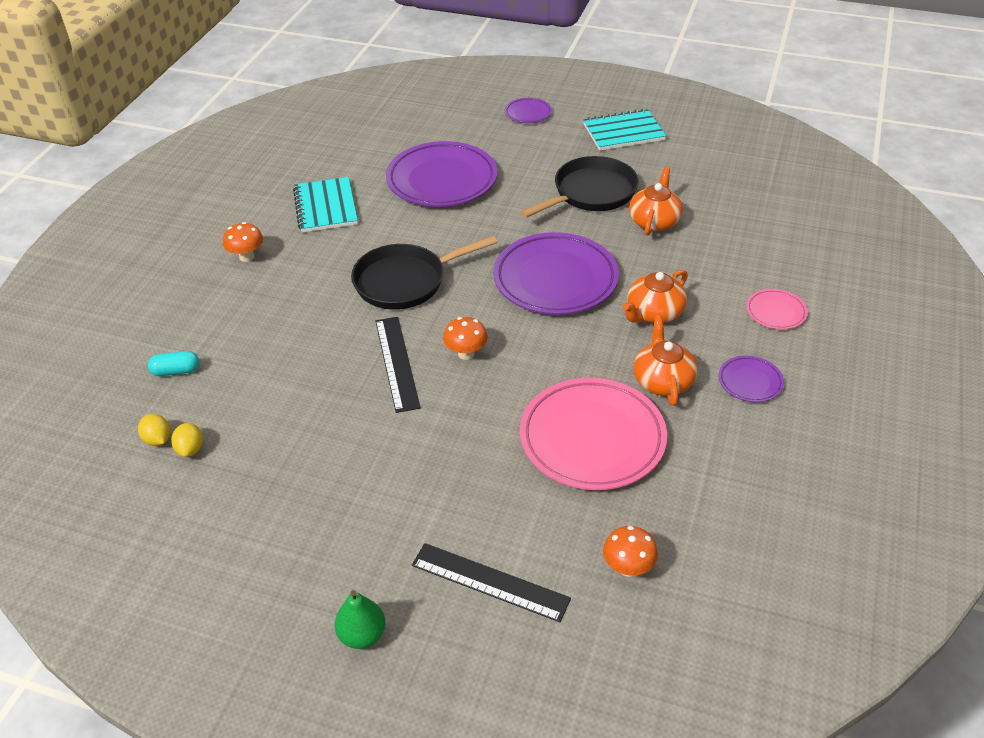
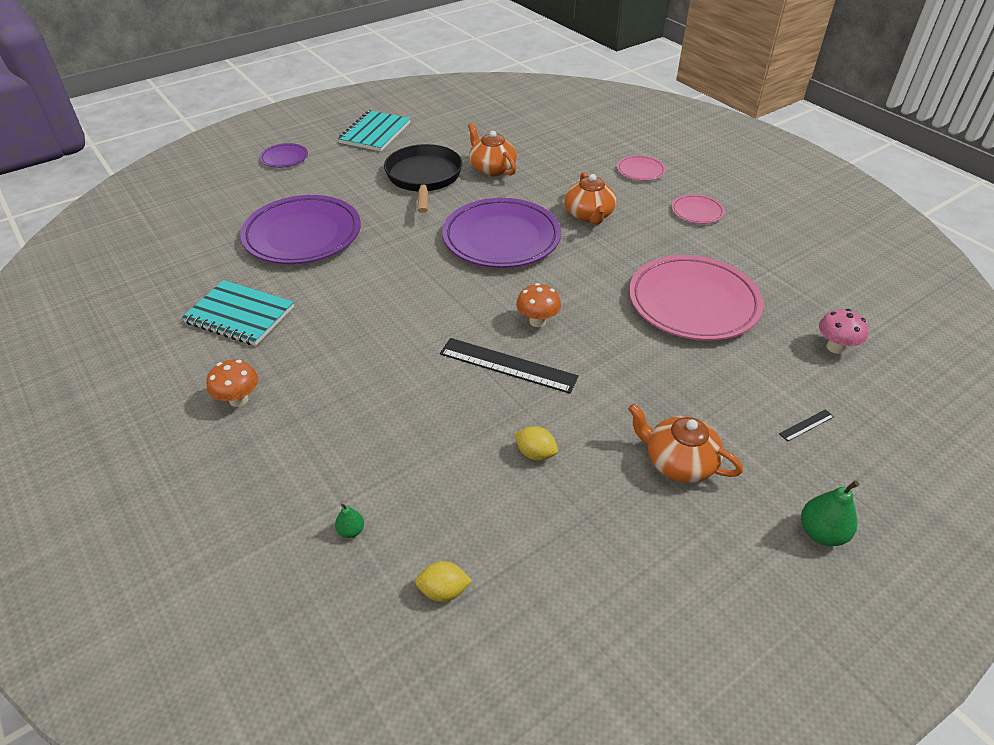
camera: 55 degrees left, 0 degrees up
(176, 371) = (351, 530): turquoise capsule -> green pear
(190, 449) = (484, 566): yellow lemon -> yellow lemon (535, 453)
(406, 281) = (408, 313): black pan -> none
(490, 581) = (806, 425): black ruler -> black ruler, size x0.43
(628, 568) = (835, 347): orange mushroom -> pink mushroom
(663, 380) = (662, 244): orange teapot -> orange teapot (678, 462)
(750, 382) = (697, 212): purple plate -> pink plate

